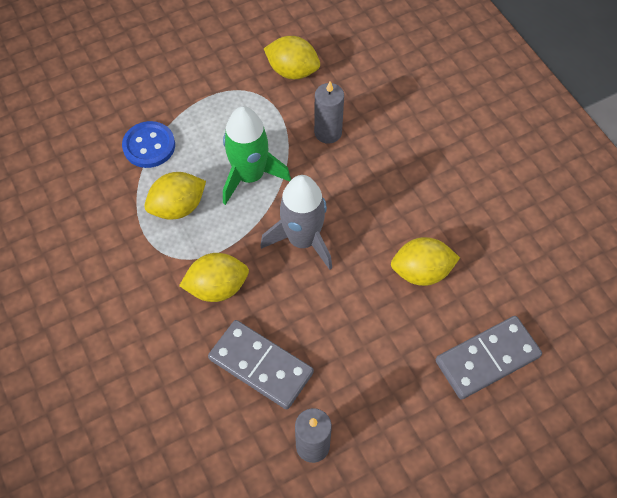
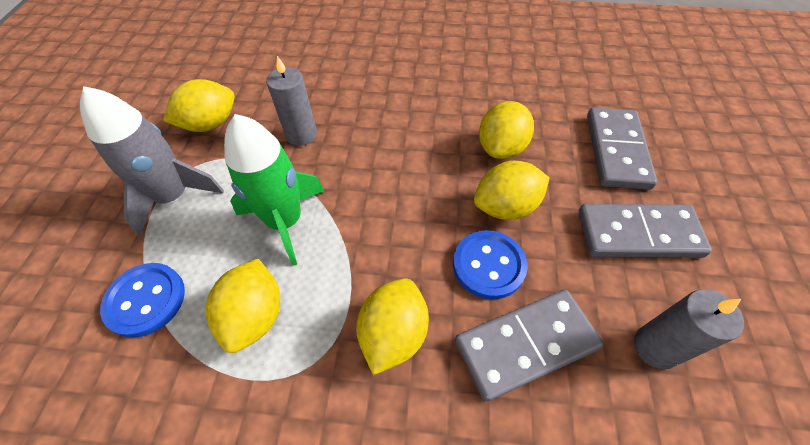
camera: 55 degrees left, 5 degrees down
(302, 240) = (398, 217): grey rocket -> grey rocket (173, 196)
(304, 316) = (488, 265): none -> blue button
(363, 303) = (506, 207): none -> yellow lemon
(405, 404) = (638, 234): none -> grey domino

